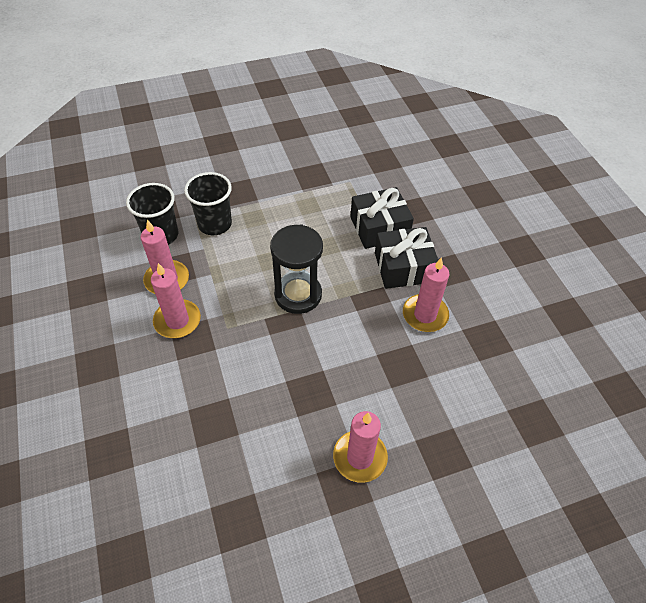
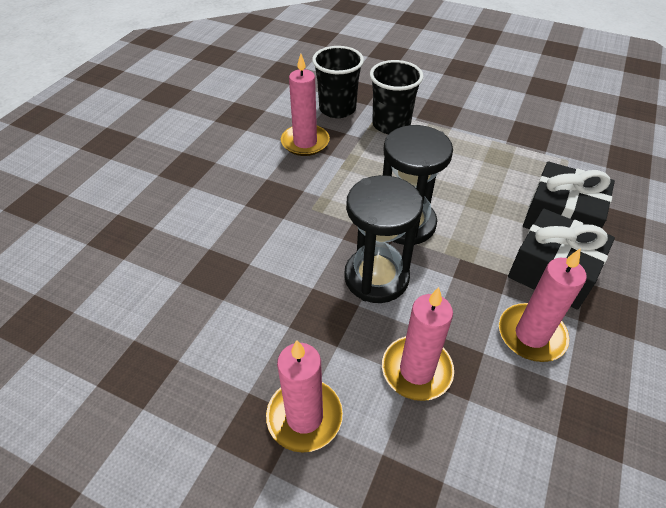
camera: 45 degrees right, 5 degrees down
(177, 321) = (278, 176): pink candle -> pink candle (416, 370)
(316, 344) = (376, 277): none -> black hourglass

